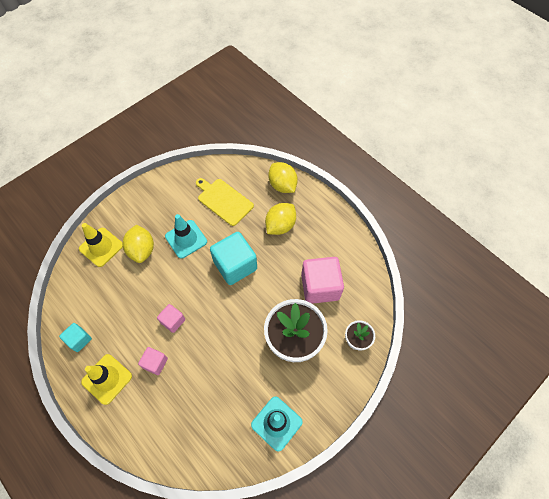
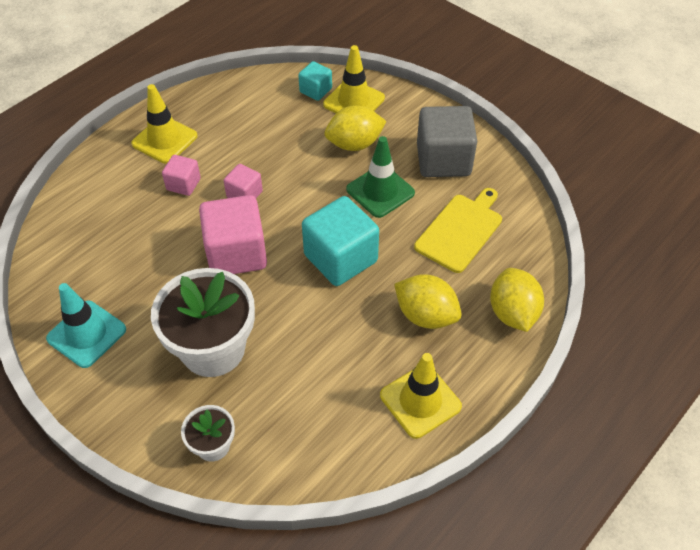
camera: 85 degrees right, 10 degrees down
(79, 340) = (217, 105): turquoise cube -> turquoise cube (315, 90)
(167, 202) = (443, 160): none -> grey cube
(186, 239) = (380, 191): turquoise traffic cone -> green traffic cone
(282, 185) = (512, 313): yellow lemon -> yellow lemon turned 60 degrees counterclockwise
(320, 287) = (311, 383): pink cube -> pink cube (236, 253)
(332, 234) = (420, 401): none -> yellow traffic cone

